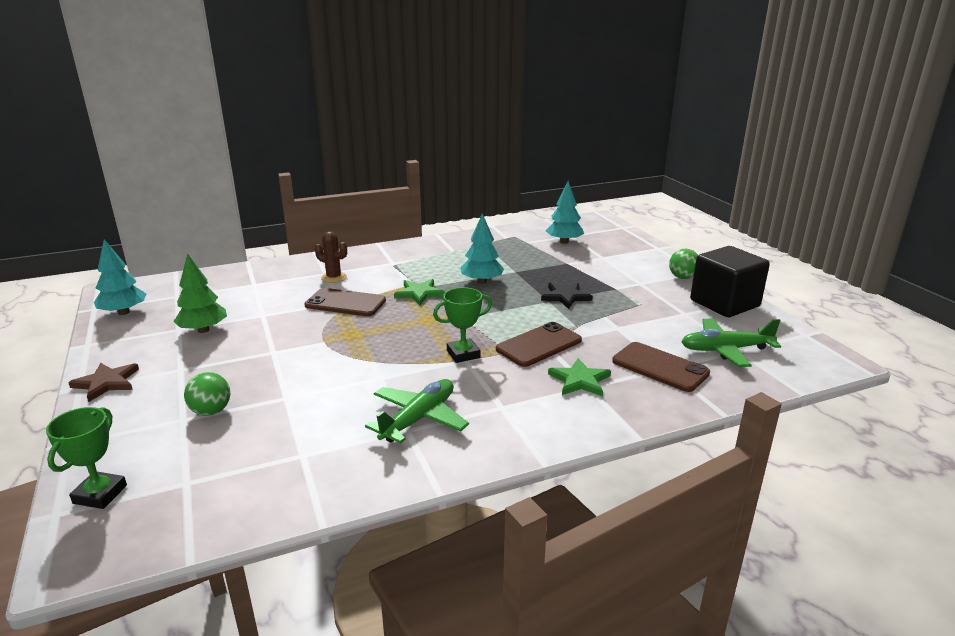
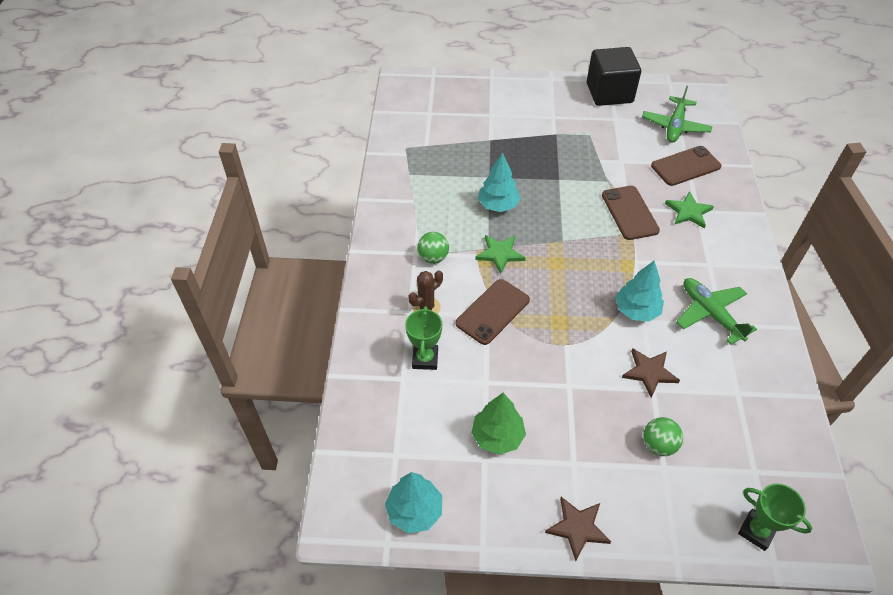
camera: 65 degrees left, 25 degrees up
(308, 392) = (649, 372): none -> brown star
(463, 354) = (626, 260): green trophy -> green trophy (425, 359)
(564, 242) = (442, 123): turquoise tree -> turquoise tree (636, 310)
(565, 297) = (555, 167): black star -> none
(682, 277) = (555, 91): green ball -> green ball (433, 258)

